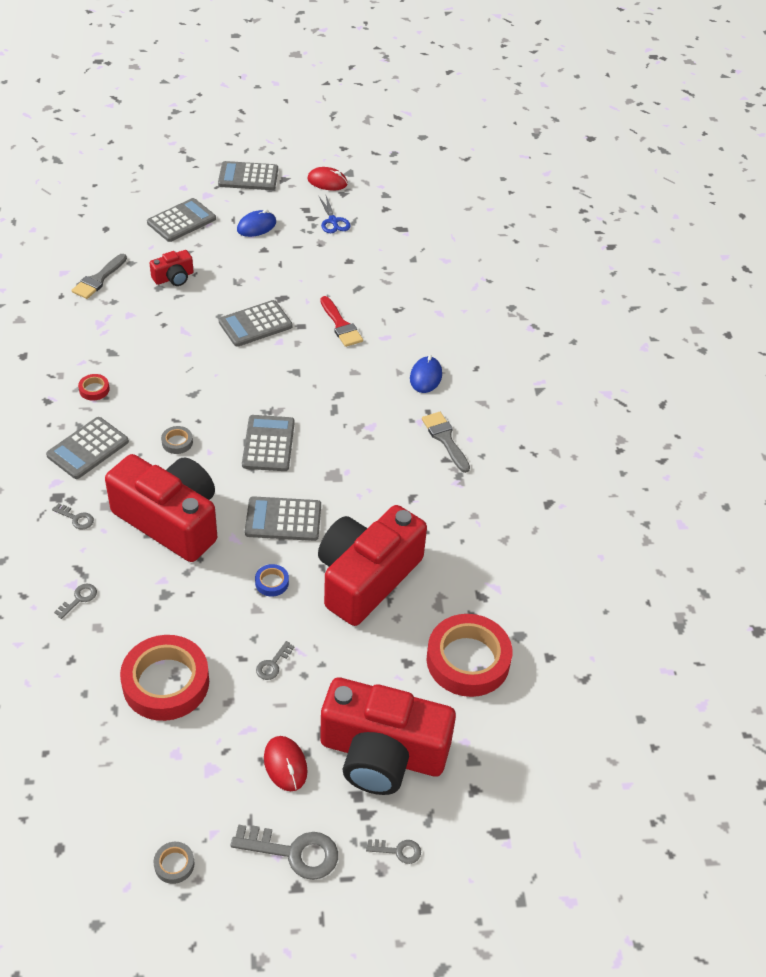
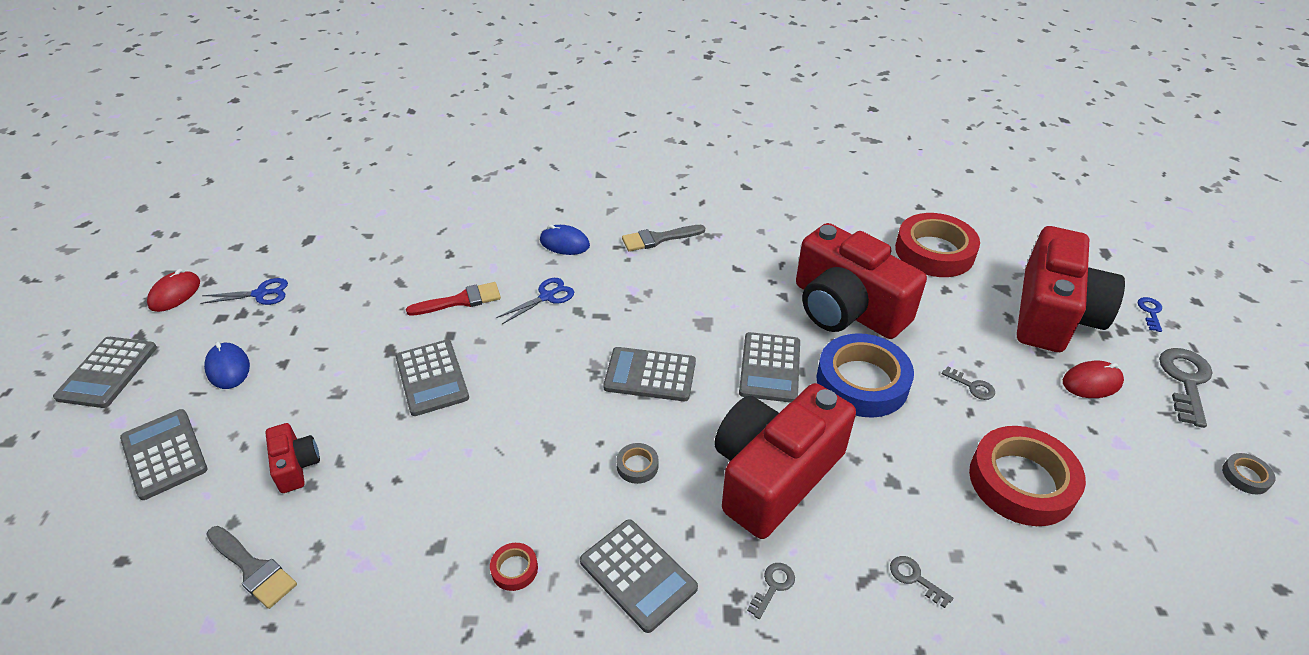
camera: 80 degrees left, 5 degrees down
(272, 582) = (862, 382): blue tape -> blue tape, size x2.39
(352, 374) = (547, 297): none -> blue scissors
(398, 851) = (1150, 312): grey key -> blue key

